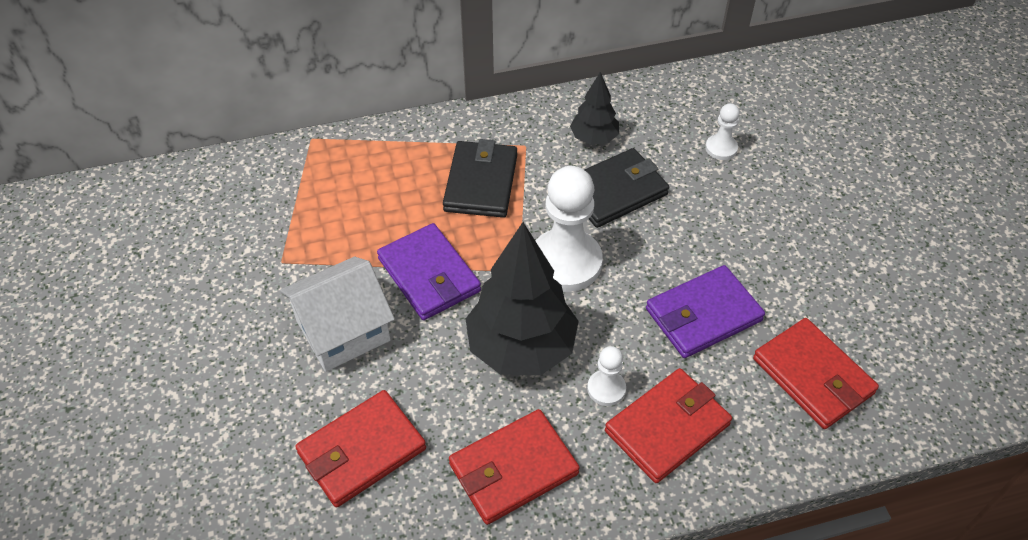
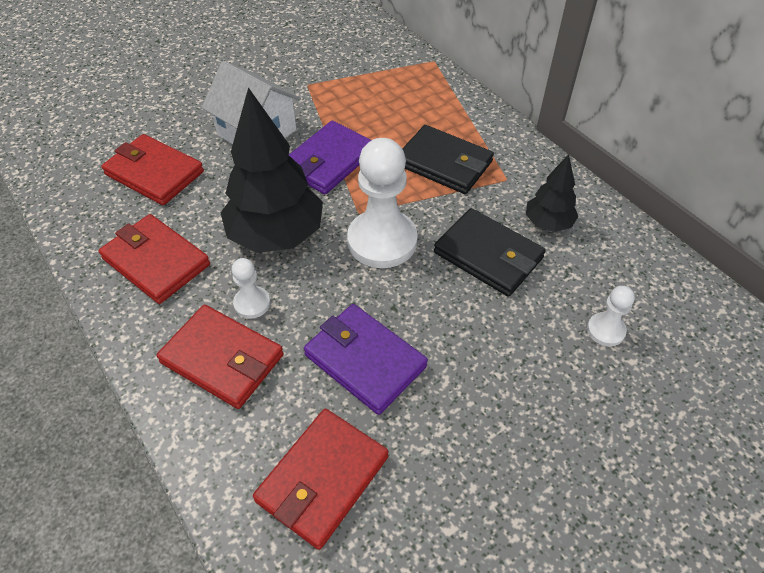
camera: 70 degrees right, 0 degrees up
(481, 183) = (444, 163): black wallet -> black wallet turned 45 degrees clockwise

